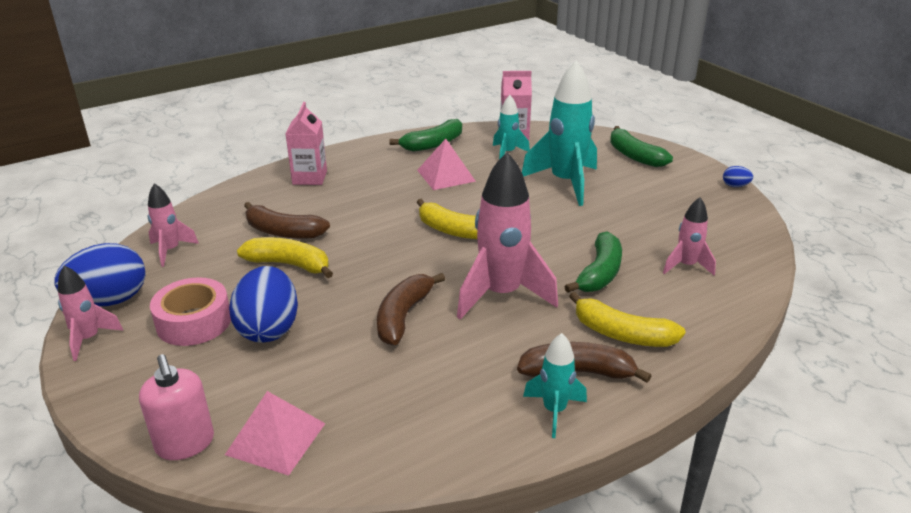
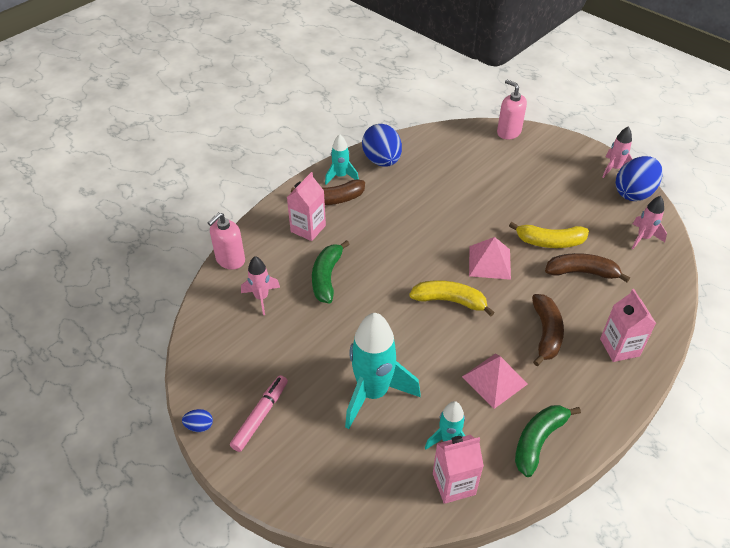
camera: 165 degrees right, 15 degrees up
(194, 322) = (568, 189): pink tape -> none
(269, 329) = (521, 193): blue egg -> blue egg (382, 161)
(276, 438) = (469, 141): pink pyramid -> pink pyramid (489, 262)
(403, 316) = (447, 216): brown banana -> brown banana (546, 333)
(501, 295) = (391, 244): pink rocket -> none
(621, 334) = (308, 228): yellow banana -> pink carton
(634, 156) = (305, 467): green banana -> none
(676, 184) = (260, 416): none -> pink marker
(738, 312) = (230, 260): none -> pink soap dispenser

